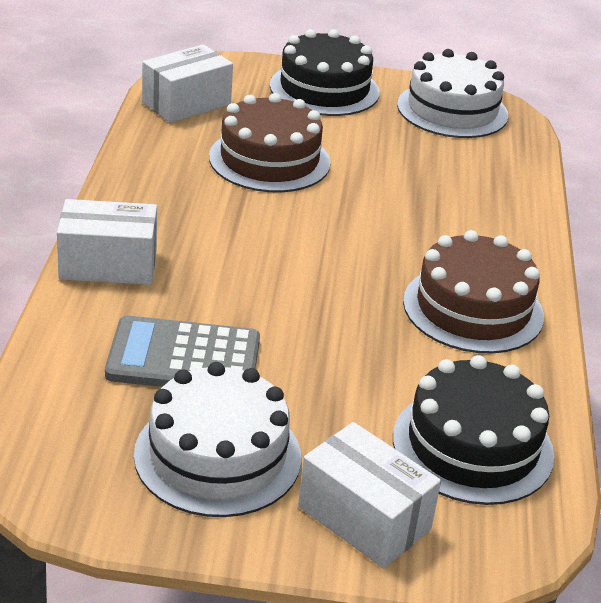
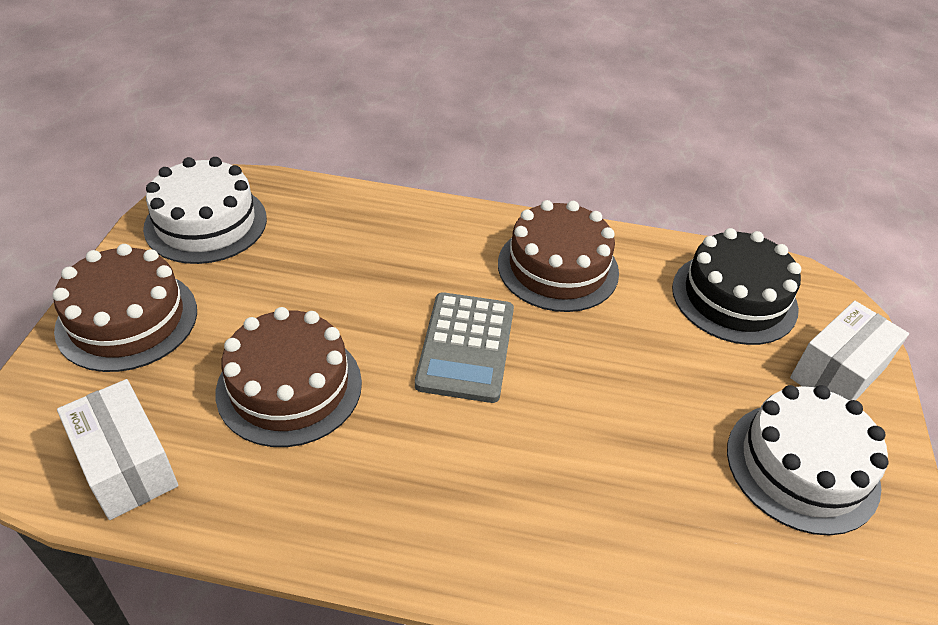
camera: 85 degrees left, 10 degrees up
(108, 265) = (515, 561): white box -> none
(184, 358) = (672, 488): grey calculator -> grey calculator (466, 347)
(324, 89) = (127, 319): black cake -> brown cake

